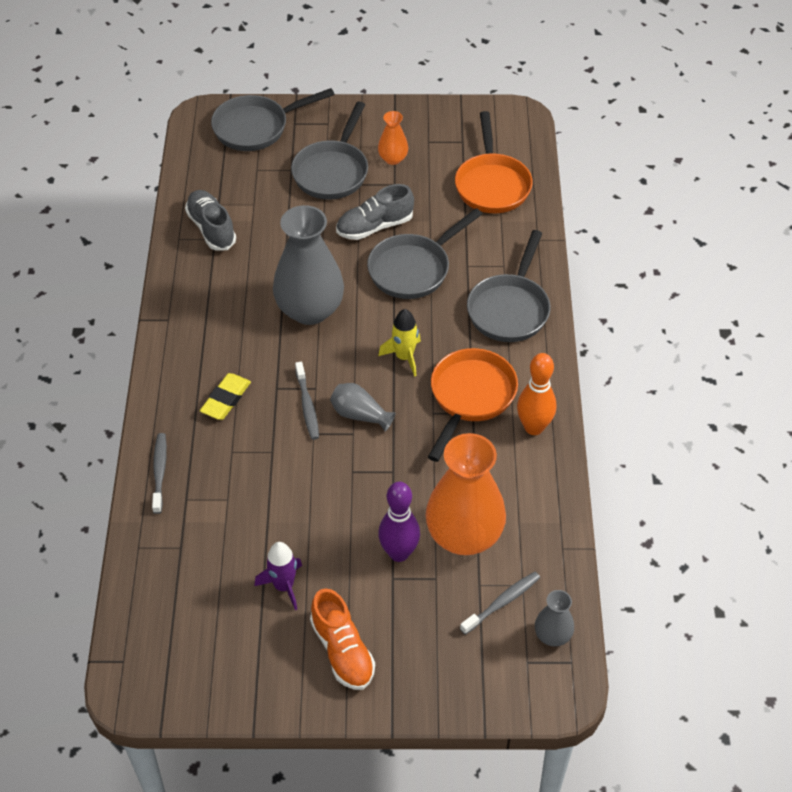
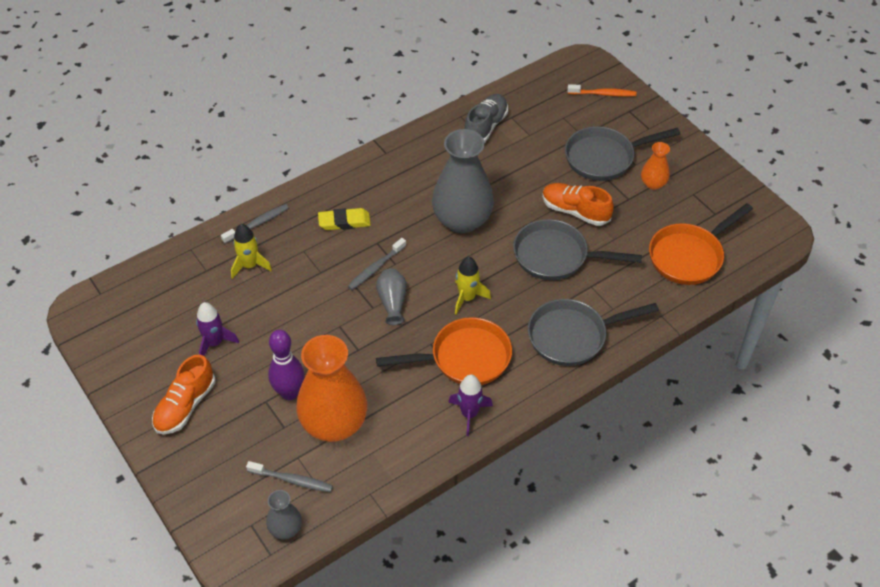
camera: 55 degrees right, 0 degrees up
(209, 506) = (250, 265): none -> yellow rocket
(256, 127) = (603, 94): grey pan -> orange toothbrush
(374, 226) = (575, 211): grey shoe -> orange shoe
(534, 427) = (469, 414): orange bowling pin -> purple rocket

